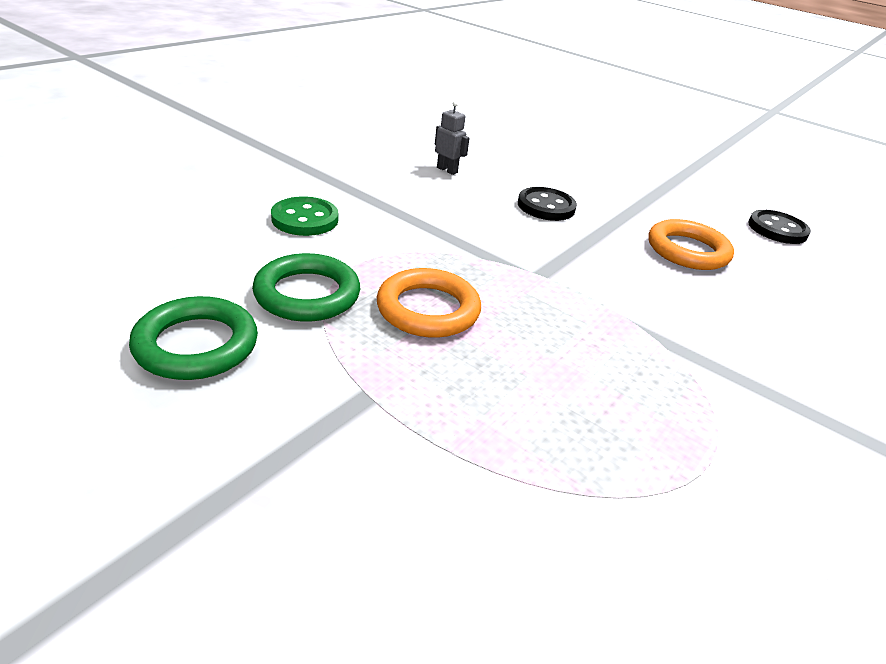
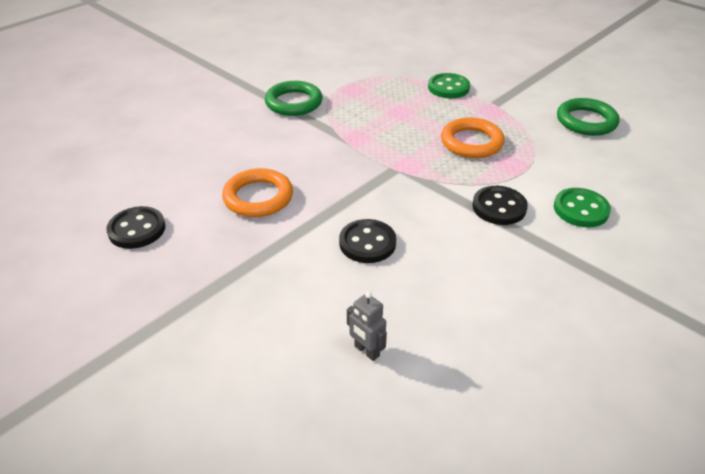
camera: 170 degrees left, 5 degrees up
(307, 294) = (546, 149): green ring -> green ring (294, 102)
(404, 226) = (499, 207): none -> black button
(447, 170) = (468, 296): grey robot -> grey robot (366, 351)
(467, 448) = (448, 87): none -> green button

